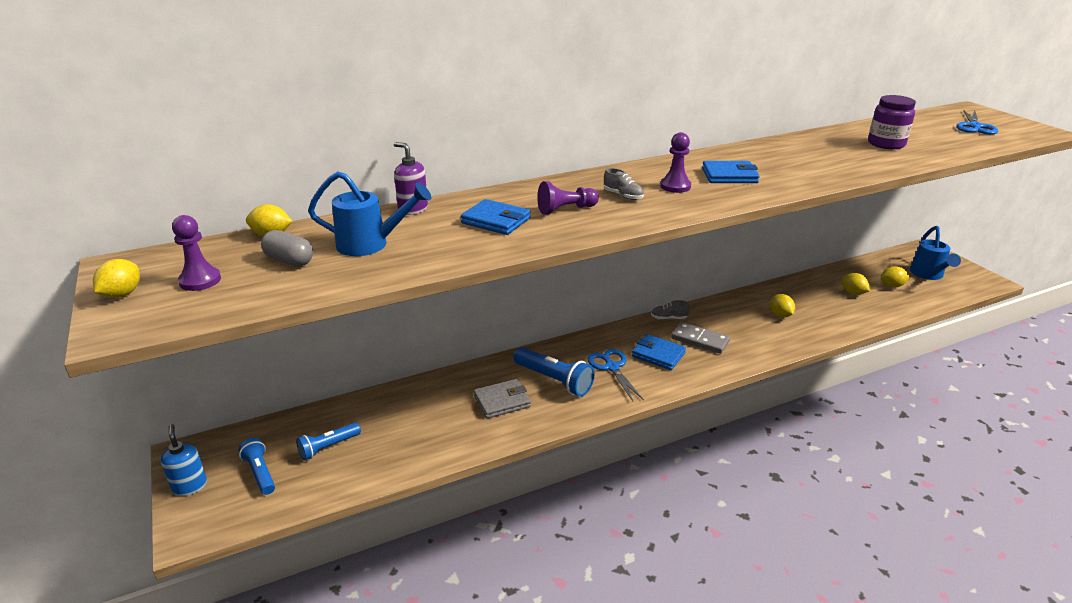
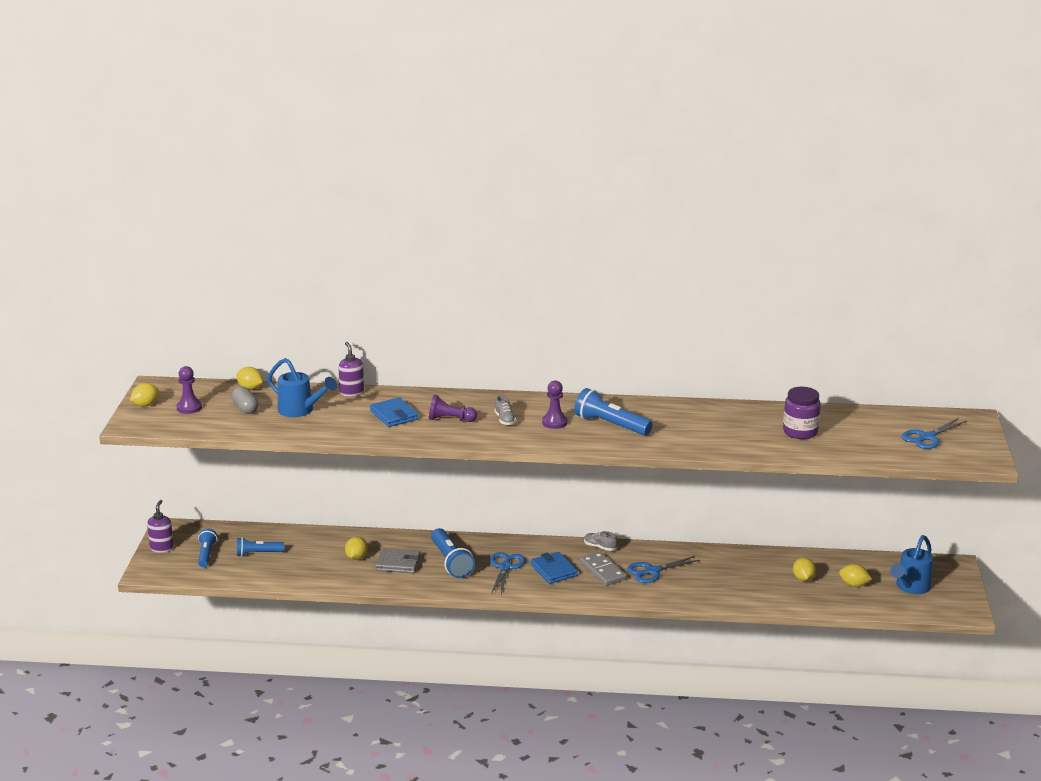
camera: 30 degrees right, 5 degrees down
(189, 486) = (162, 548): blue soap dispenser -> purple soap dispenser
(729, 176) = (610, 425): blue wallet -> blue flashlight
(739, 326) = (652, 571): none -> blue scissors
(780, 315) = (703, 574): yellow lemon -> yellow lemon (356, 557)

